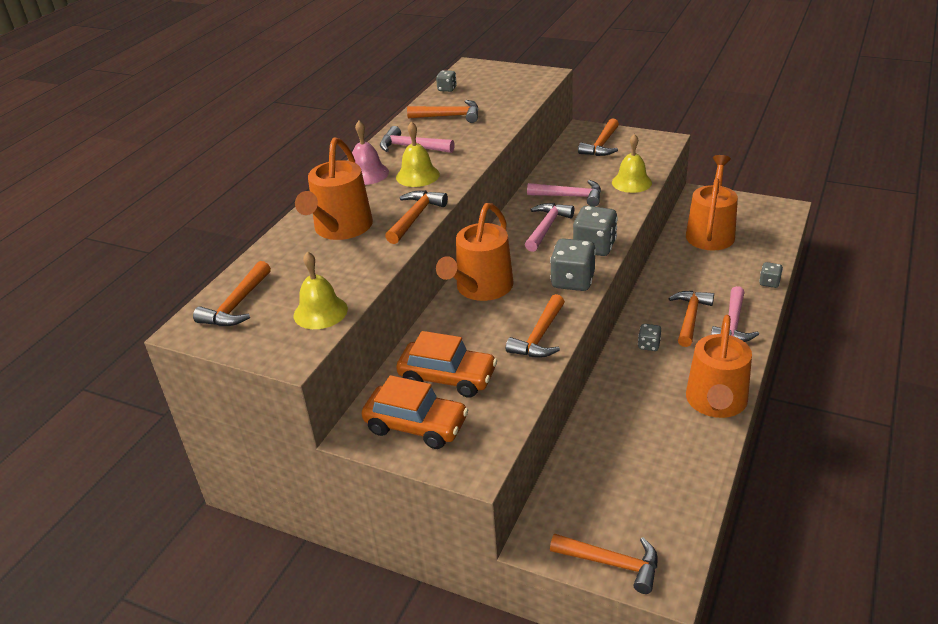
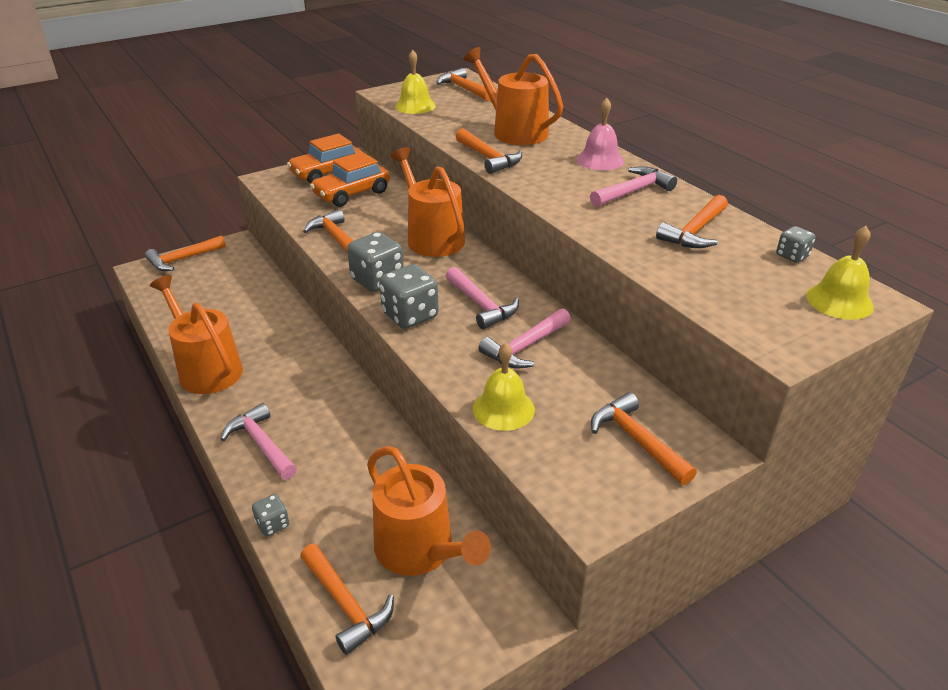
camera: 120 degrees right, 0 degrees up
(417, 175) = (564, 178): yellow bell -> yellow bell (839, 301)
(649, 345) = (312, 373): grey dice -> none
(690, 317) = (309, 422): orange hammer -> orange hammer (346, 604)

